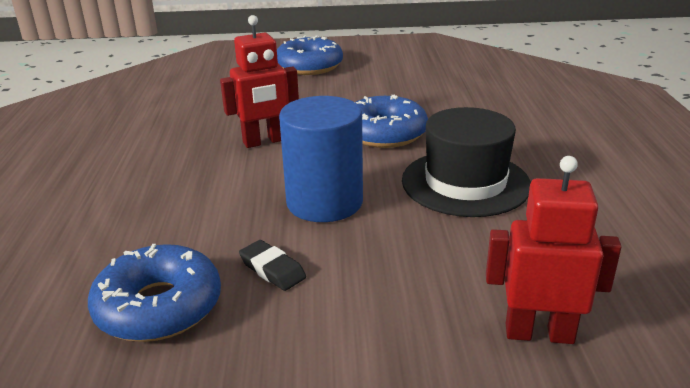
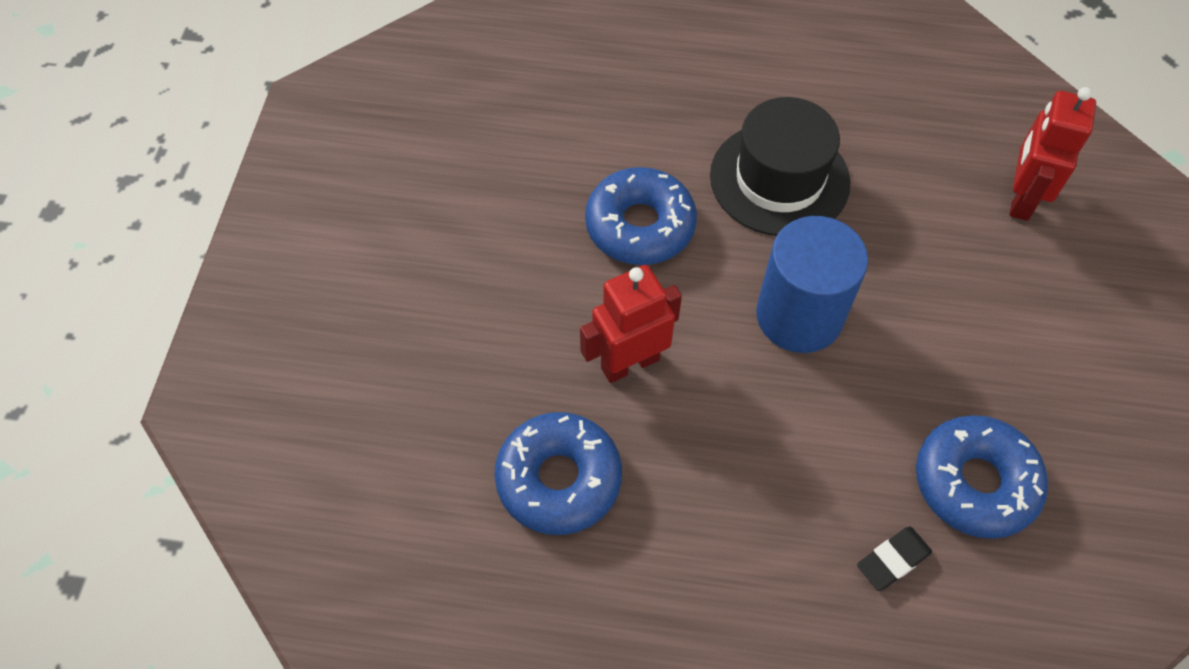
camera: 80 degrees left, 30 degrees up
(264, 141) = (629, 363): red robot -> red robot turned 105 degrees counterclockwise
(272, 269) = (922, 378): black eraser -> black eraser (893, 560)
(309, 66) = (363, 276): blue donut -> blue donut (559, 479)

